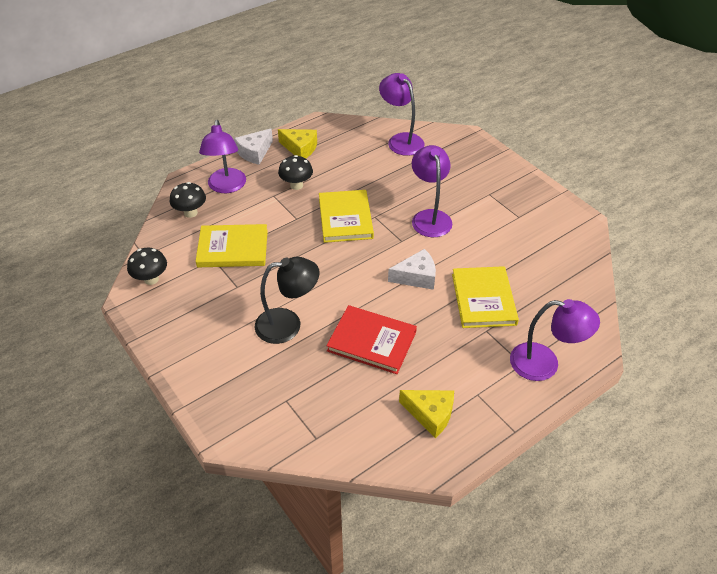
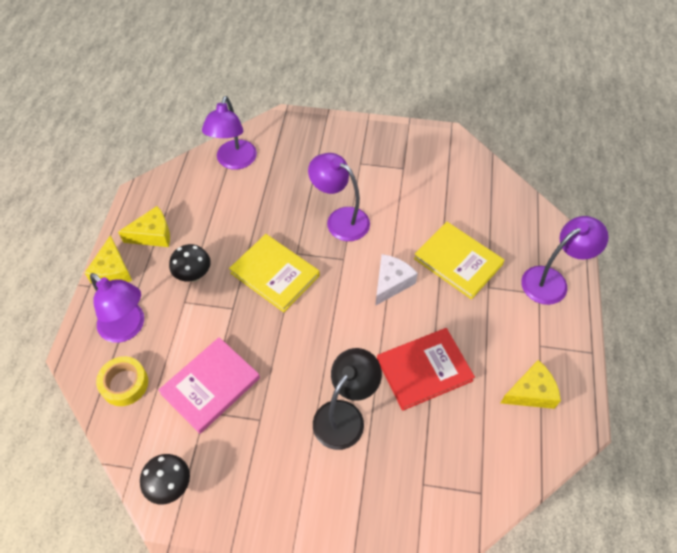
camera: 45 degrees left, 10 degrees up
(190, 213) = (124, 384): black mushroom -> yellow tape
(233, 248) = (210, 386): yellow book -> pink book
(255, 152) = (112, 271): white cheese -> yellow cheese
(401, 140) = (234, 161): purple lamp -> purple lamp turned 90 degrees counterclockwise

